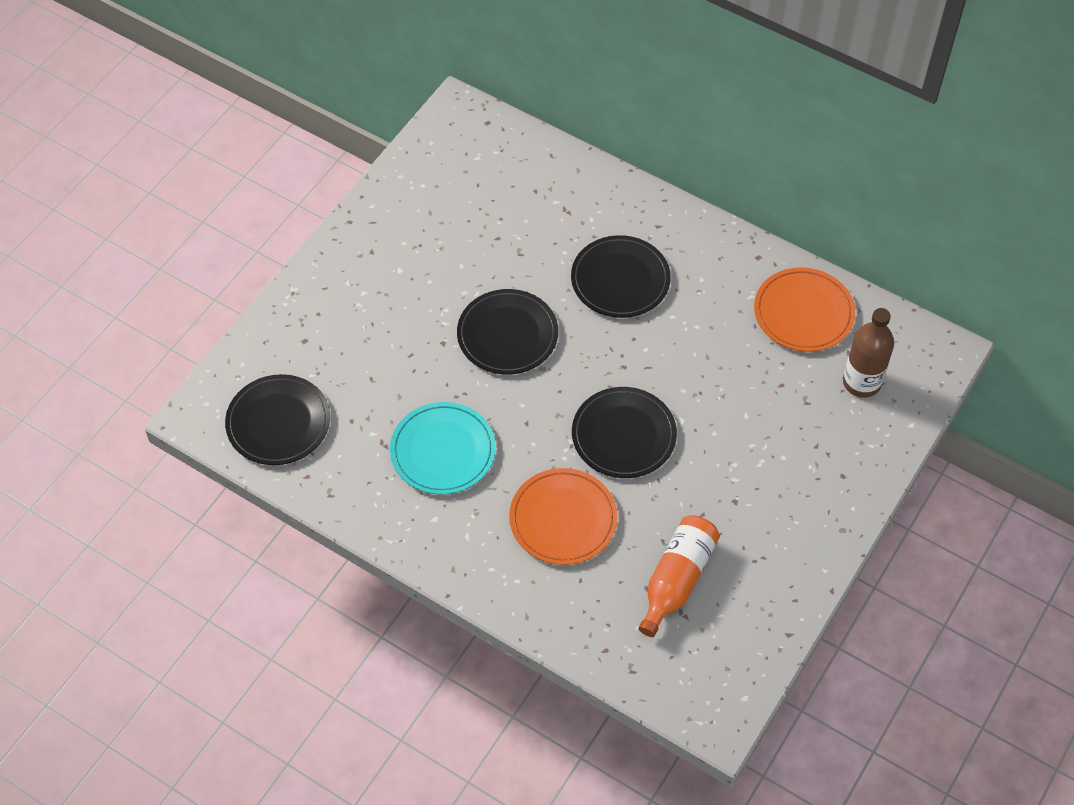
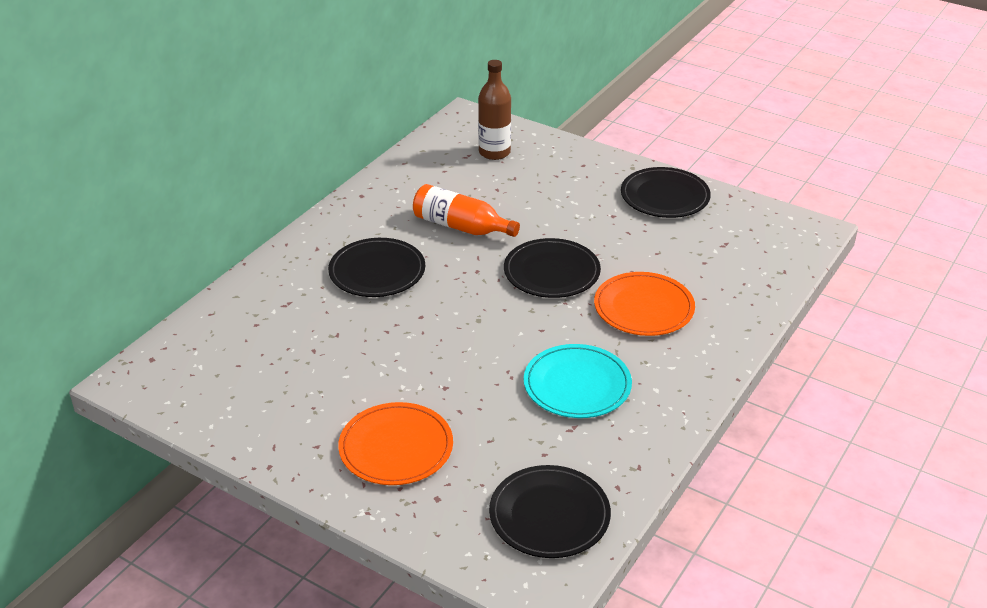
camera: 90 degrees left, 20 degrees down
(507, 334) = (437, 342): black plate -> black plate (665, 196)
(677, 579) = (693, 246): orange bottle -> orange bottle (461, 226)
(803, 312) = (423, 175): orange plate -> orange plate (396, 447)

